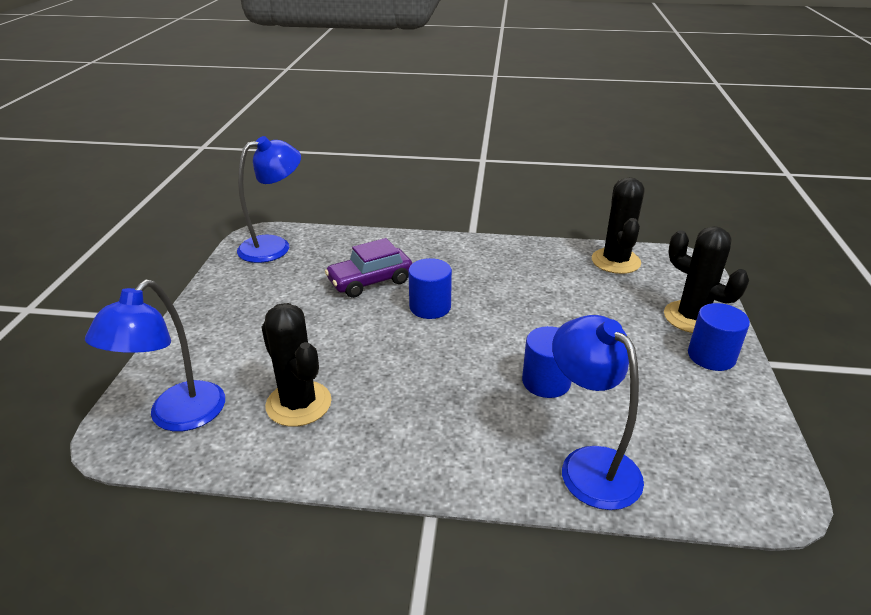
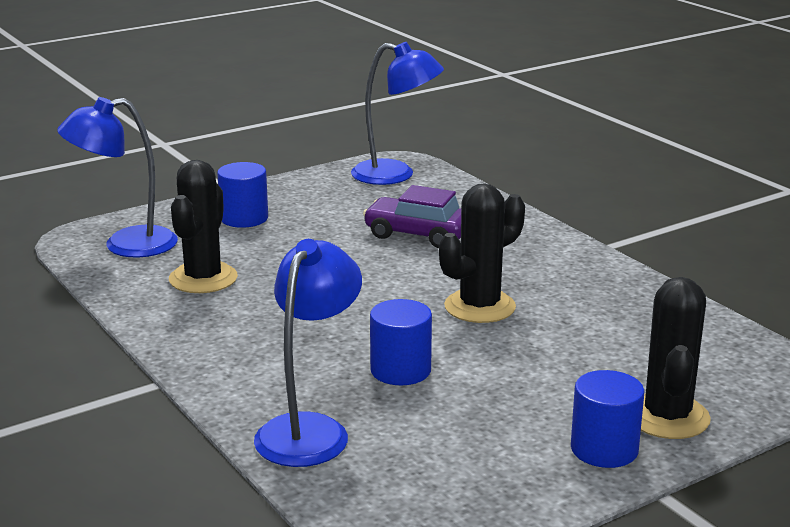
camera: 50 degrees right, 10 degrees down
(430, 307) = (425, 275): blue cylinder -> blue cylinder (244, 218)
(615, 261) = (705, 337): black cactus -> black cactus (479, 307)

